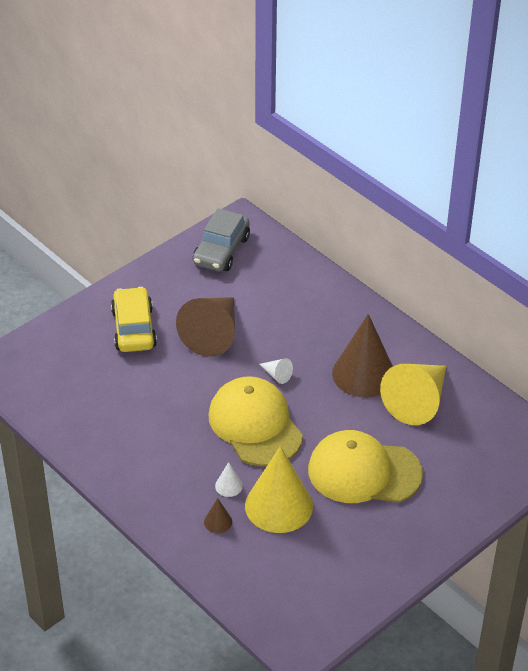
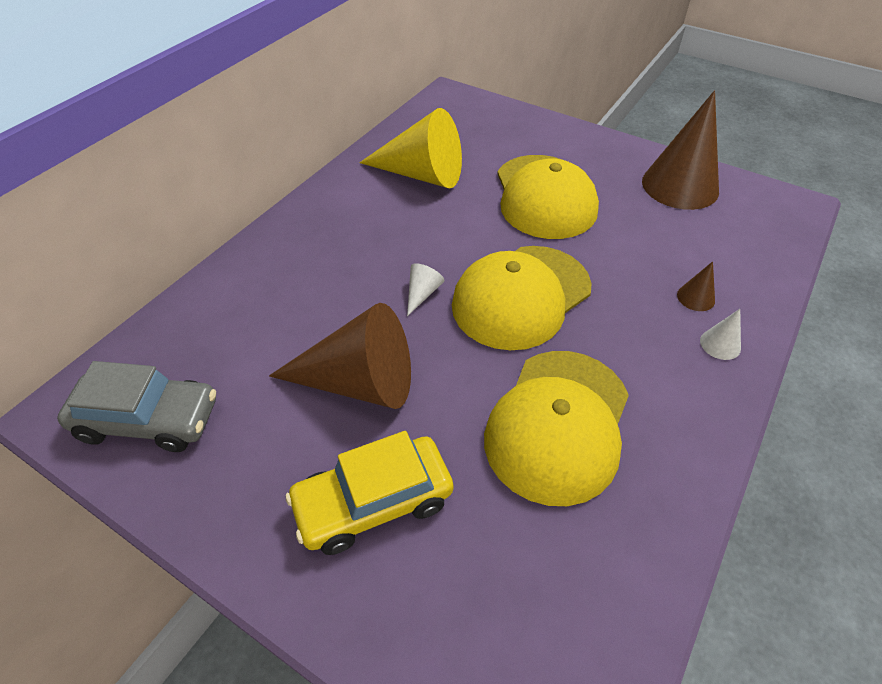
camera: 105 degrees left, 5 degrees up
(147, 412) = (558, 424): none -> yellow cap
(228, 486) = (635, 300): white cone -> white cone (720, 344)
(279, 505) = (634, 251): yellow cone -> none
(363, 374) = (393, 219): brown cone -> brown cone (680, 186)

